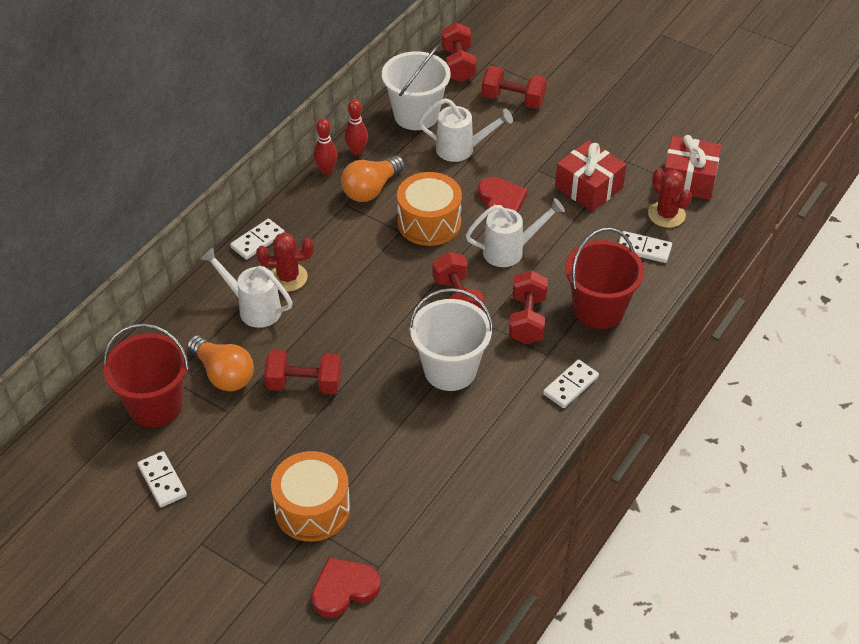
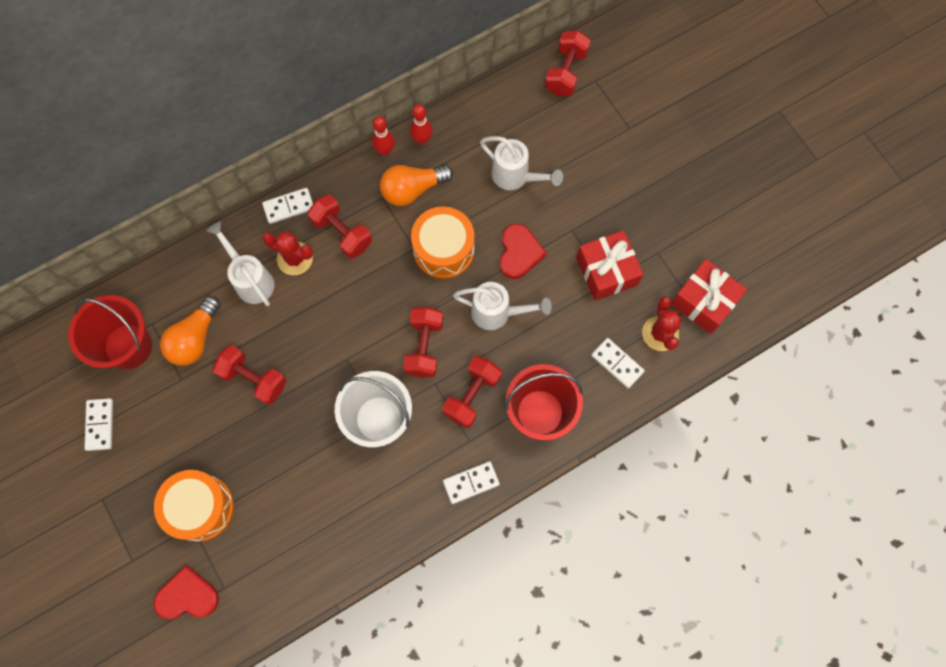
camera: 25 degrees right, 25 degrees up
(223, 374) = (195, 338): orange light bulb -> orange light bulb turned 45 degrees clockwise
(416, 115) = (496, 118): white bucket -> none
(513, 100) = (594, 136): red dumbbell -> red dumbbell (342, 233)

